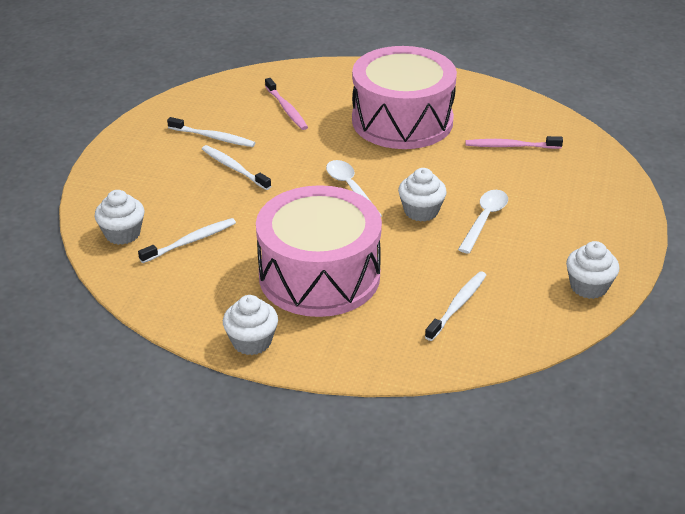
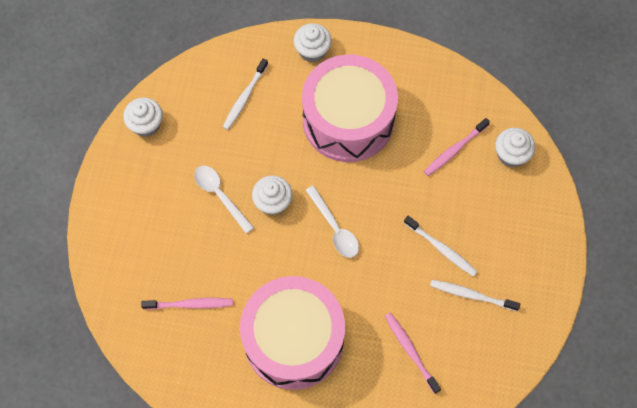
camera: 175 degrees right, 30 degrees up
(191, 241) = (454, 150): white toothbrush -> pink toothbrush
(251, 341) = (386, 53): white cupcake -> white cupcake (312, 50)
(484, 220) = (220, 195): white spoon -> white spoon turned 120 degrees clockwise

